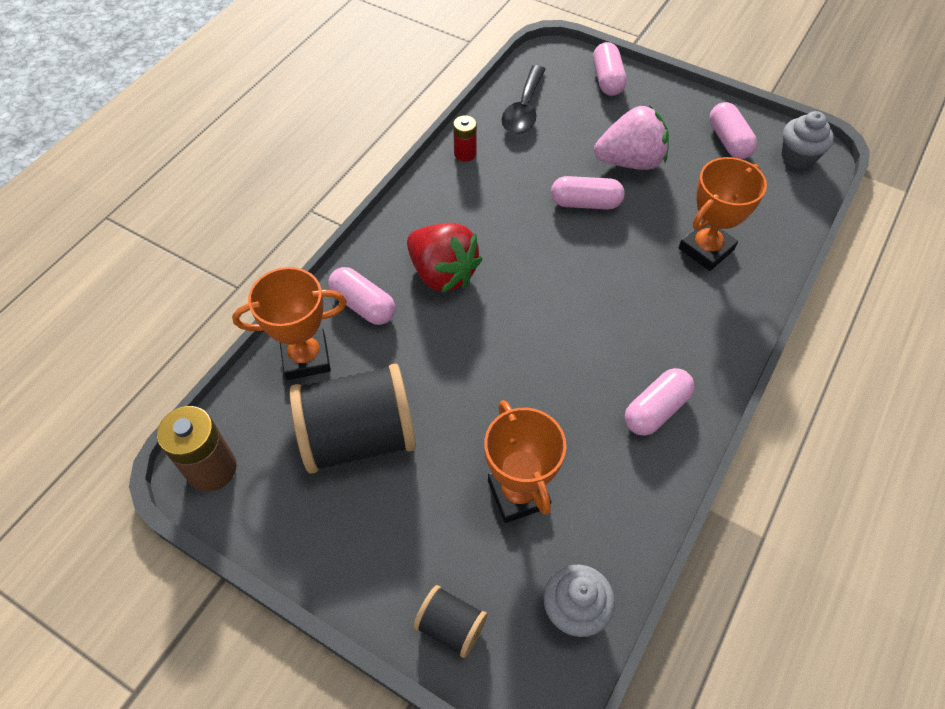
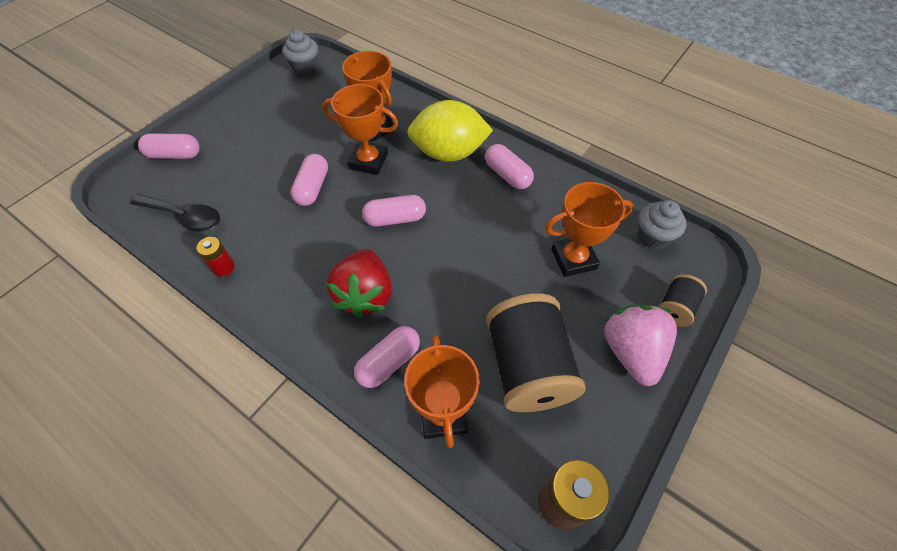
camera: 85 degrees left, 0 degrees up
(442, 274) = (365, 295): red strawberry -> red strawberry turned 135 degrees clockwise
(630, 162) = (277, 154): pink strawberry -> pink strawberry (631, 352)
(641, 249) = (368, 161): none -> orange trophy
(680, 335) = (449, 153): none -> yellow lemon
(728, 141) = (276, 97): pink capsule -> pink capsule (395, 219)

